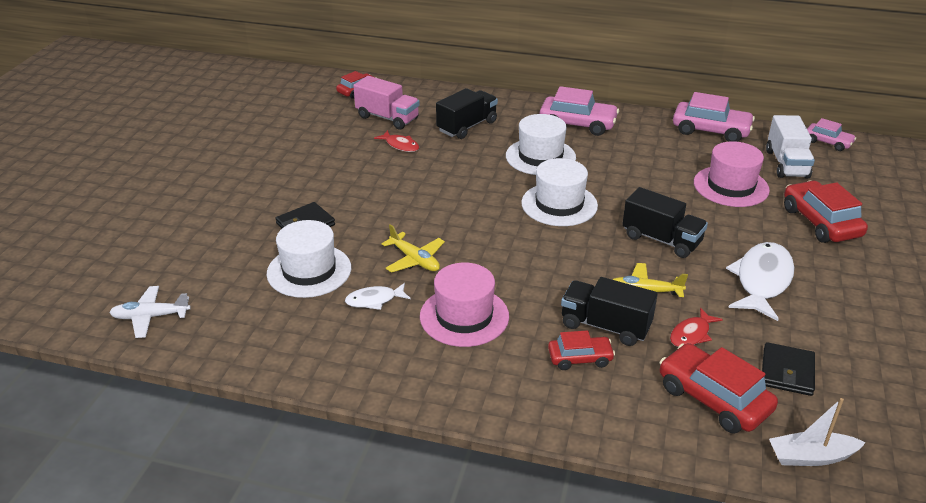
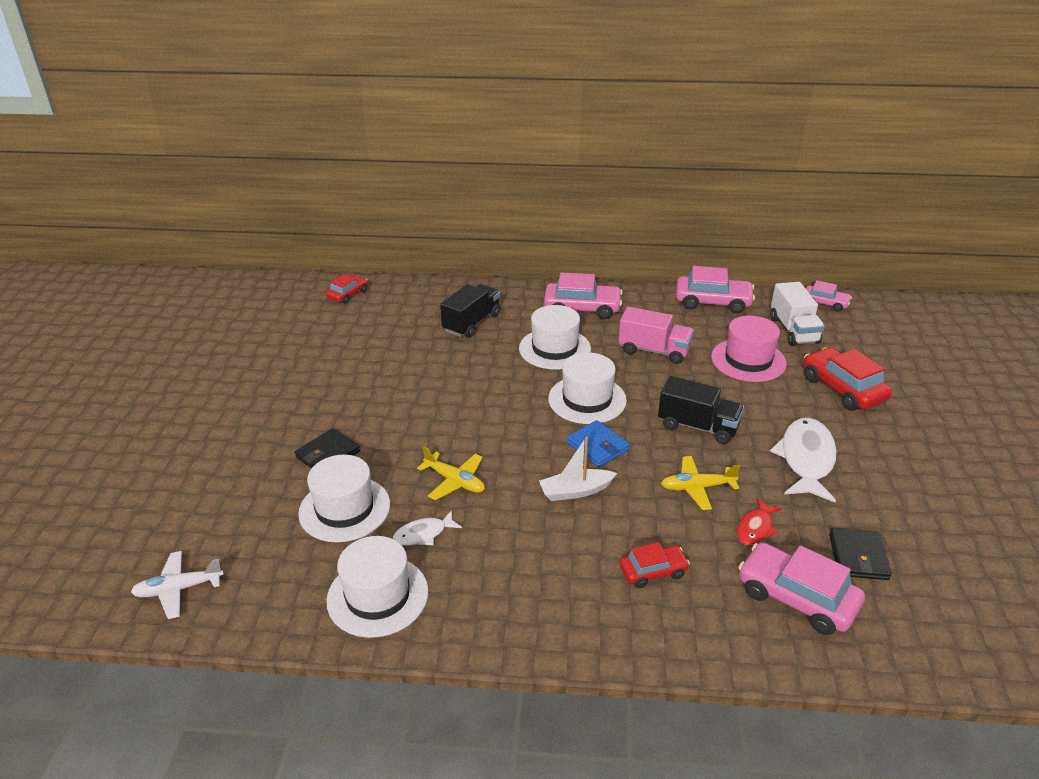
camera: 10 degrees left, 0 degrees up
(320, 345) = (377, 596): none -> white hat
(387, 118) = (387, 322): pink truck -> pink truck (654, 351)
(400, 145) = (408, 351): red fish -> none
(464, 316) = (522, 540): pink hat -> none
(557, 246) = (597, 446): none -> blue wallet
(605, 326) = (668, 531): black truck -> none
(713, 398) = (796, 598): red car -> pink car
(811, 457) = (907, 649): white boat -> white boat (575, 491)

